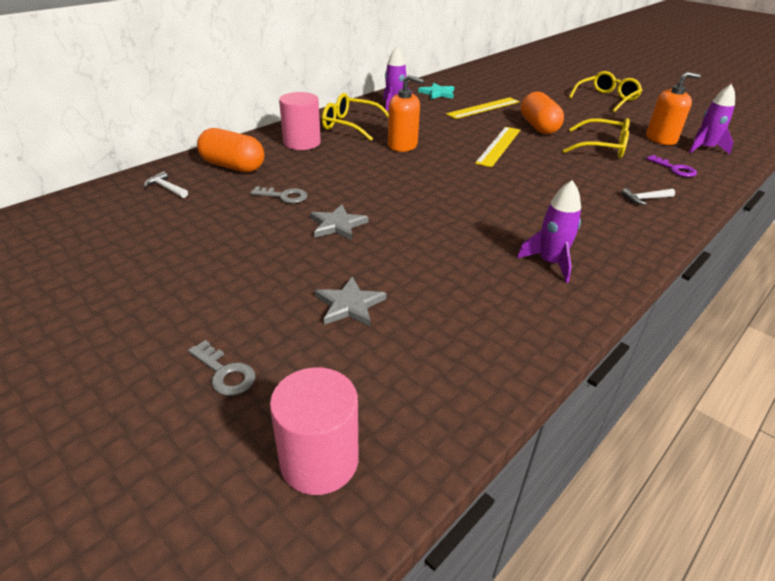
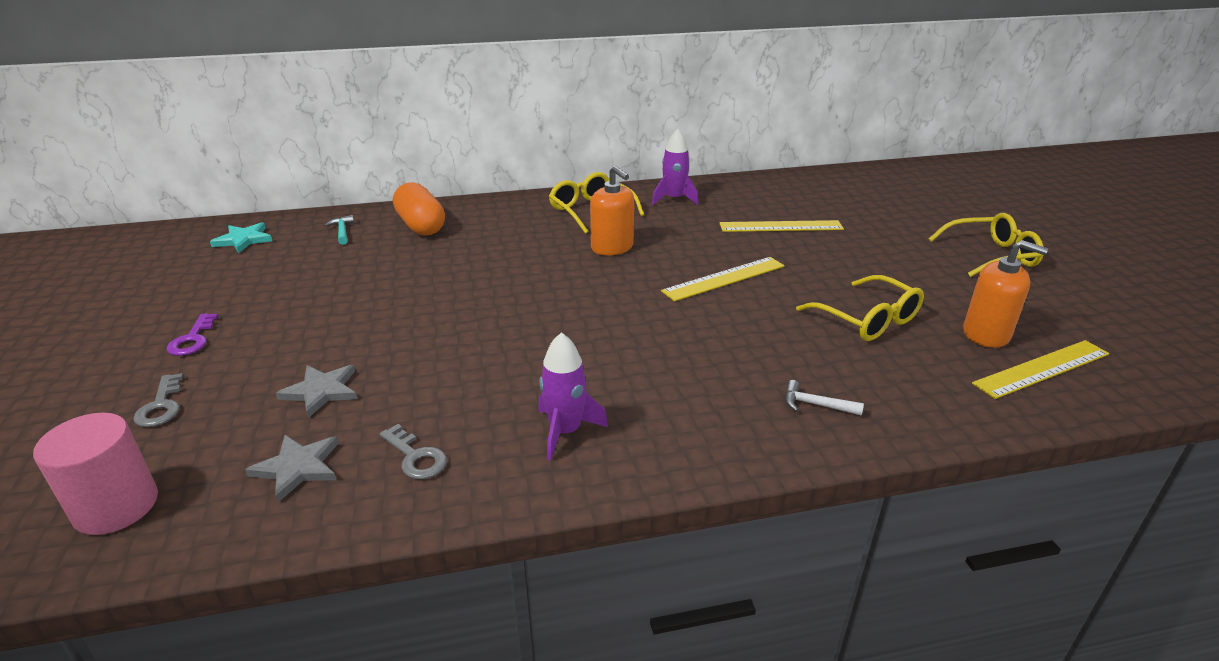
camera: 35 degrees right, 5 degrees down
(166, 188) = (342, 231): white hammer -> turquoise hammer
(284, 196) = (420, 268): grey key -> grey key (416, 457)
(302, 142) = (515, 218): pink cylinder -> none
(337, 225) = (423, 312): grey star -> grey star (297, 467)
(437, 93) = (750, 195): turquoise star -> turquoise star (244, 240)
(538, 127) = (818, 268): orange capsule -> none
(675, 169) = (934, 381): purple key -> purple key (192, 339)
(704, 148) = (1042, 369): purple rocket -> yellow ruler

